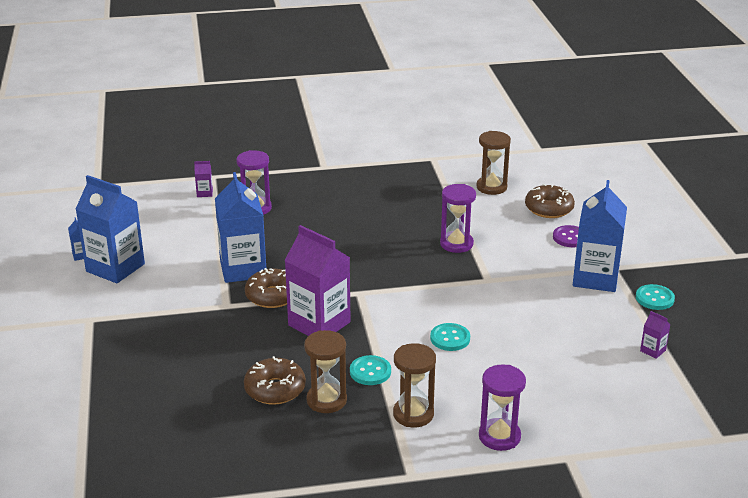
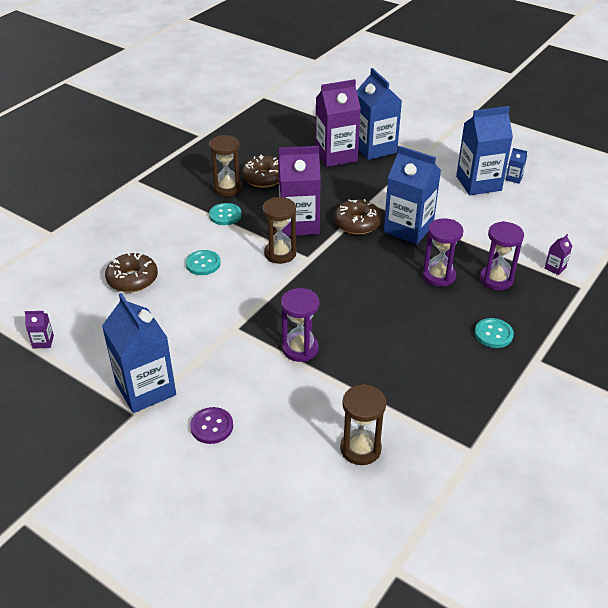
camera: 135 degrees right, 10 degrees up
(118, 353) = (374, 148): none -> blue carton
(166, 369) = (336, 155): none -> purple carton
(413, 414) = (169, 208): brown hourglass -> brown hourglass (280, 253)
(499, 437) = (104, 223): purple hourglass -> purple hourglass (438, 276)
(549, 209) = (271, 456): brown donut -> brown donut (132, 279)
(654, 298) = (75, 398): turquoise button -> turquoise button (493, 334)

